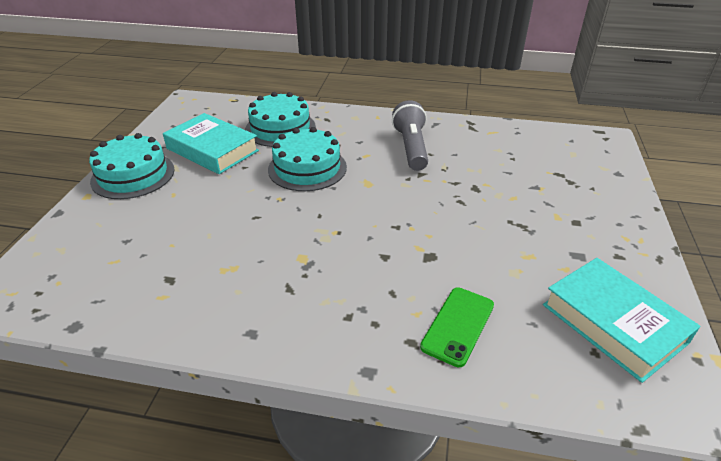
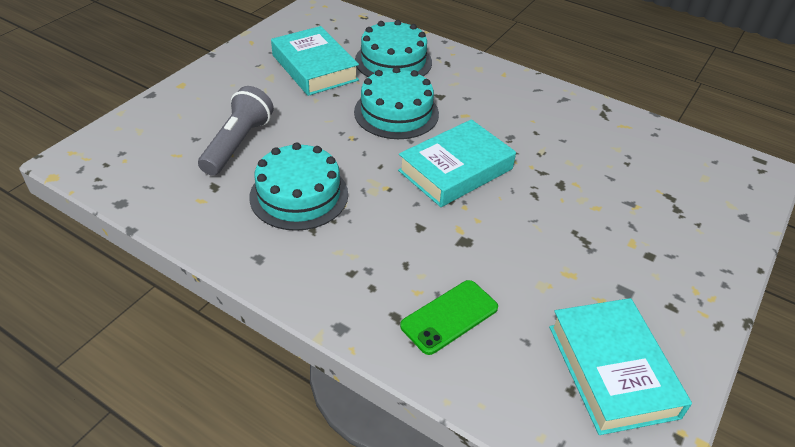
camera: 20 degrees right, 5 degrees up
(133, 175) = (230, 75): turquoise cake -> turquoise cake (299, 195)
(385, 200) = (455, 170): none -> turquoise book
(411, 147) = (519, 119): grey flashlight -> grey flashlight (238, 143)

